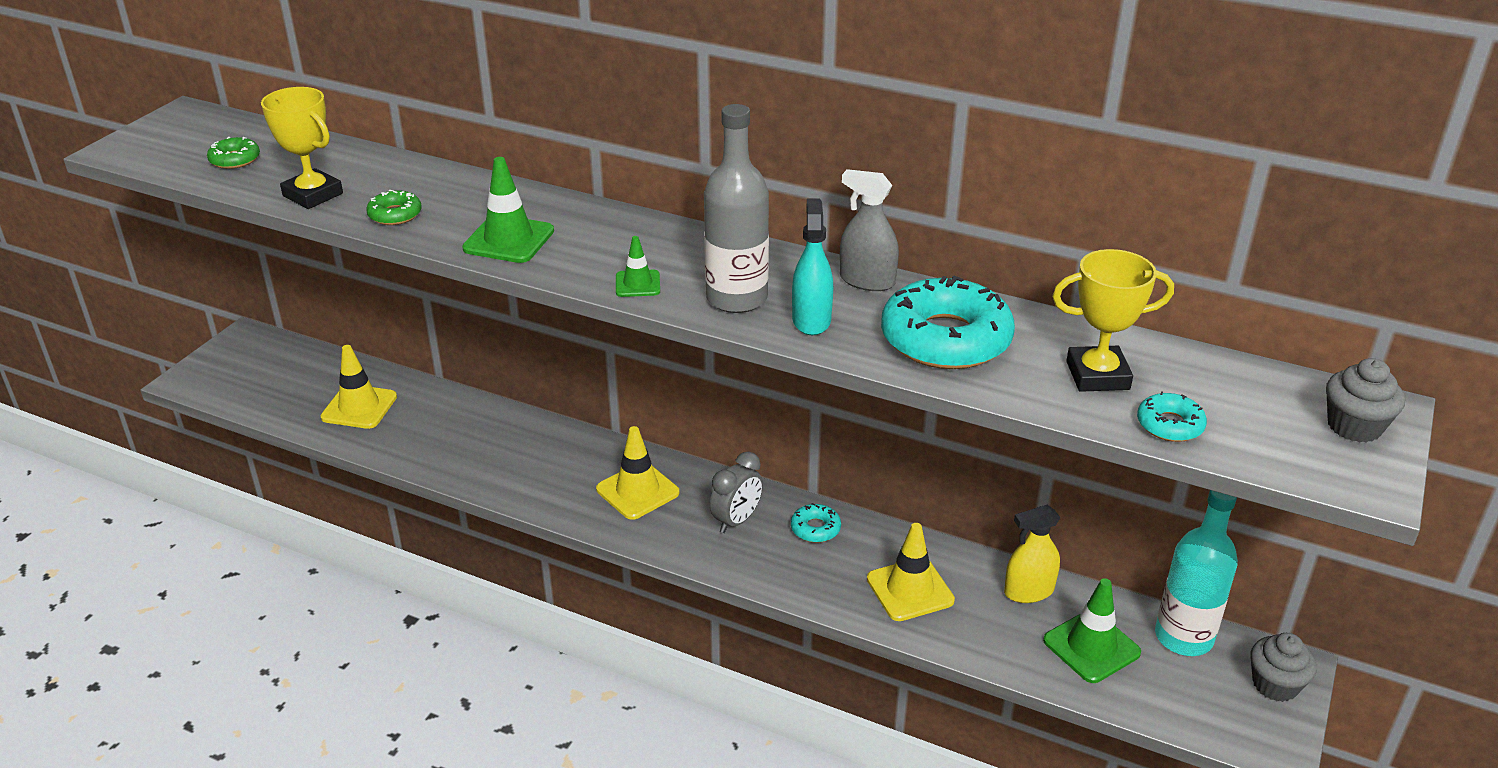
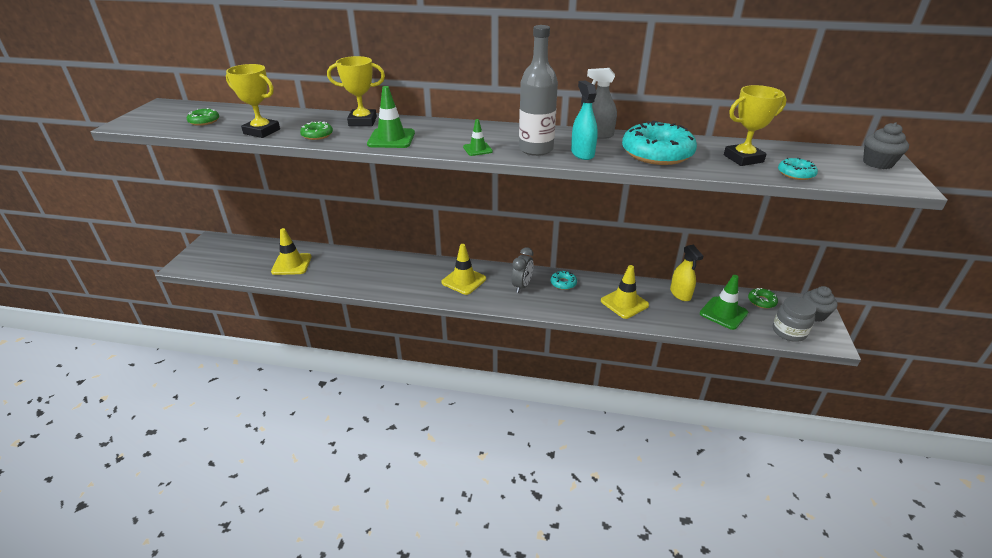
camera: 15 degrees left, 0 degrees up
(481, 194) = (362, 121): none -> yellow trophy
(1029, 591) = (680, 294): yellow spray bottle -> yellow spray bottle turned 75 degrees counterclockwise
(1183, 637) = (761, 301): turquoise bottle -> green donut
(1200, 709) = (789, 332): none -> grey jar

